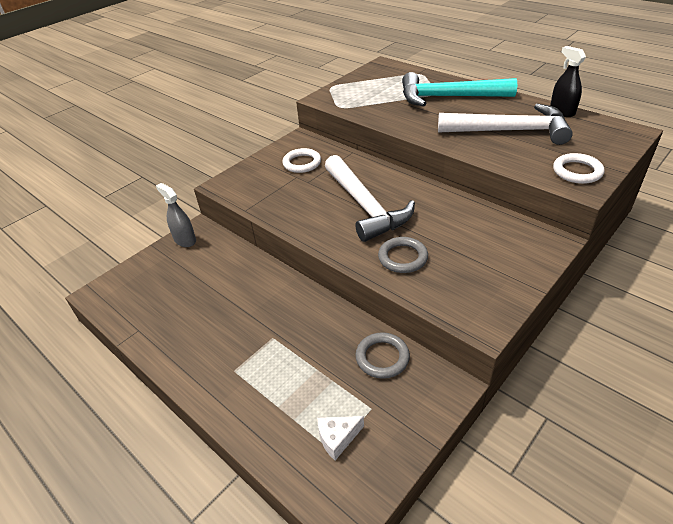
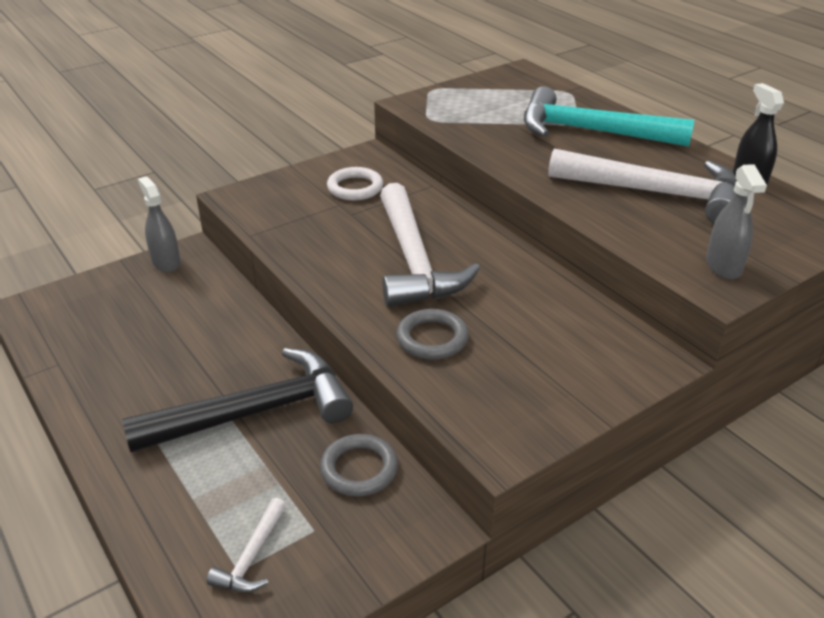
camera: 10 degrees right, 5 degrees down
(294, 334) = (255, 412): none -> black hammer
(337, 438) = (252, 557): white cheese -> white hammer
(577, 171) = (723, 266): white ring -> grey spray bottle

